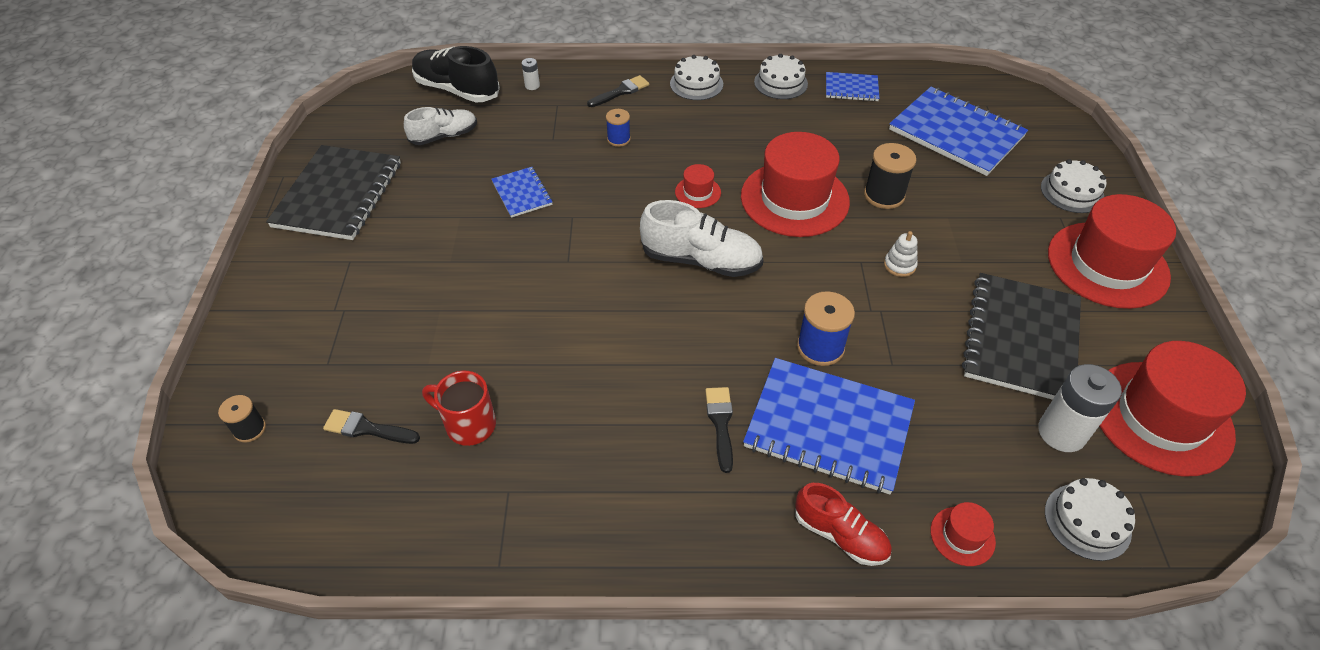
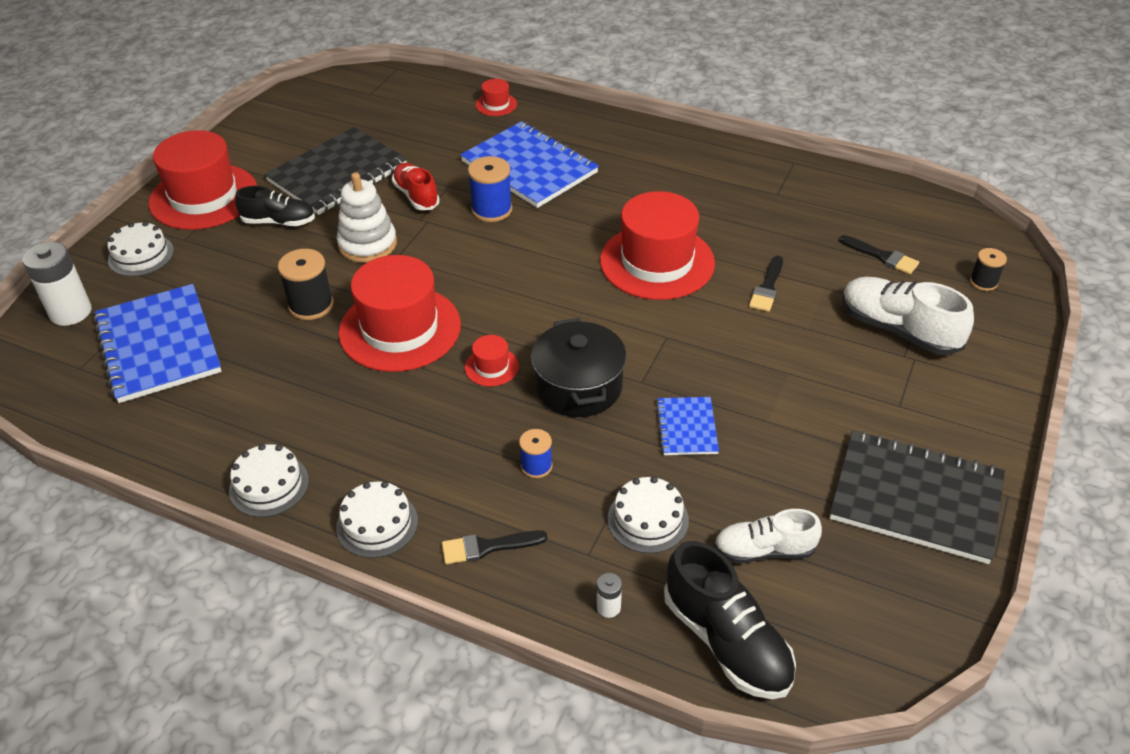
camera: 155 degrees left, 5 degrees down
(338, 195) = (916, 499): black notebook -> black notebook turned 75 degrees clockwise
(468, 424) = (798, 237): red mug -> none
(620, 198) = (578, 386): none -> black pot
(701, 260) = (538, 299): white shoe -> white shoe (898, 330)
(720, 424) = (604, 188): black brush -> black brush (767, 287)
(840, 535) = (568, 122): red shoe -> red shoe (416, 196)
(851, 88) = (194, 445): blue notebook -> none
(899, 265) = (367, 244): white stacking toy -> white stacking toy, size x1.90
(1005, 261) = (279, 222): none -> black shoe
(1061, 432) = (379, 125): white battery -> white battery (70, 312)
(1087, 521) = (417, 92): white cake -> white cake (648, 519)
(1161, 417) = (307, 115): red hat -> red hat (657, 262)

